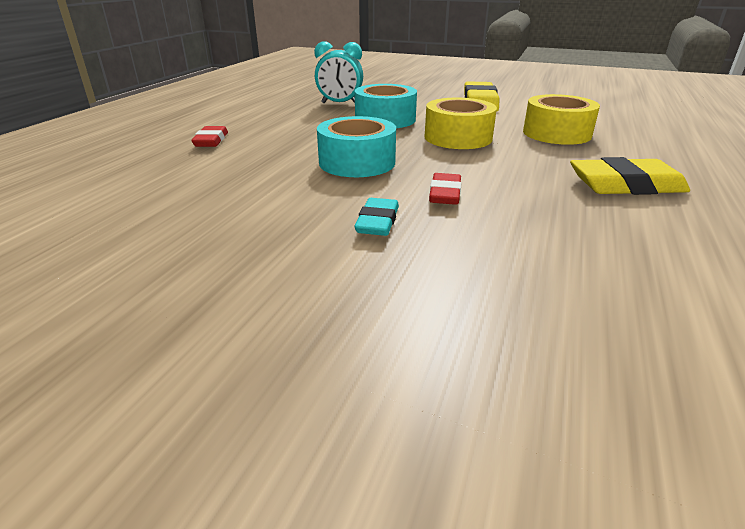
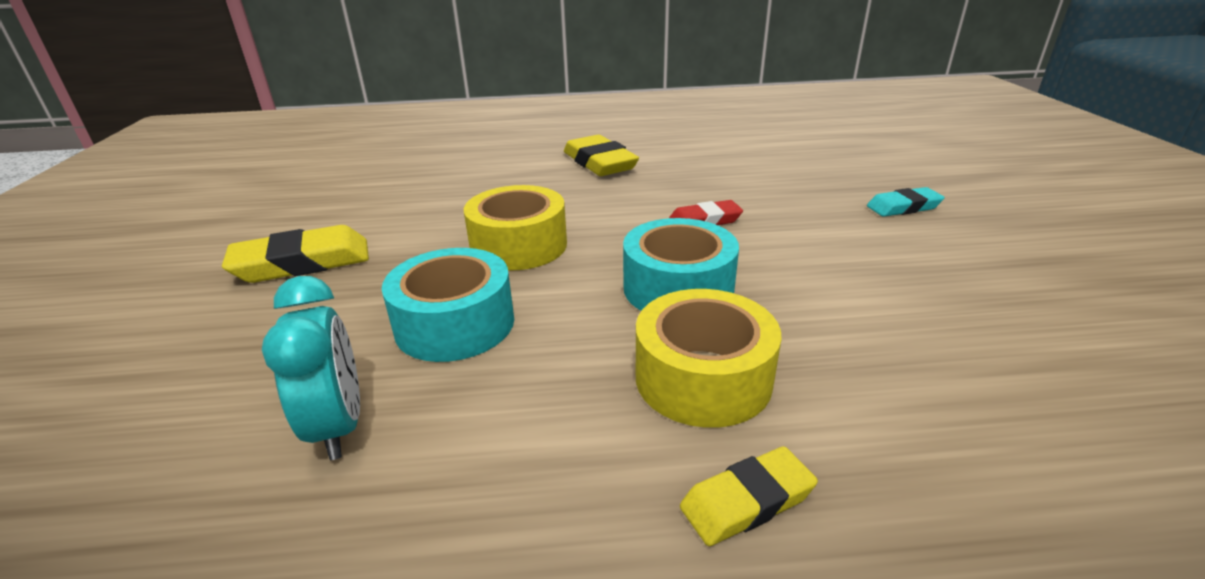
camera: 115 degrees left, 0 degrees up
(211, 140) = (747, 501): red eraser -> yellow eraser
(377, 222) = (802, 235): turquoise eraser -> turquoise eraser (903, 207)
(556, 133) = (461, 196): yellow tape -> yellow tape (703, 378)

